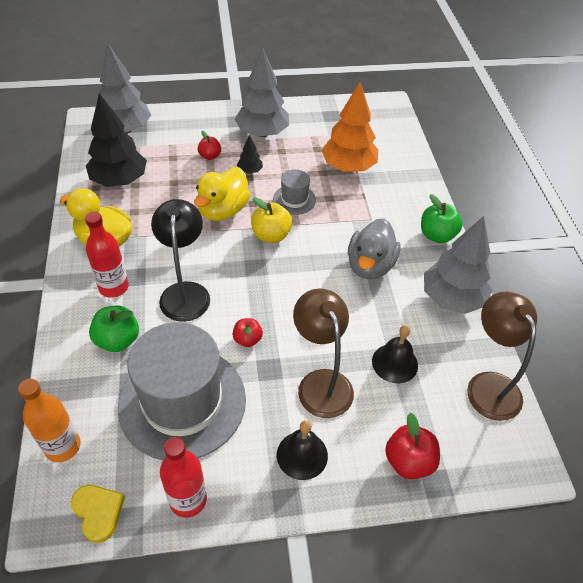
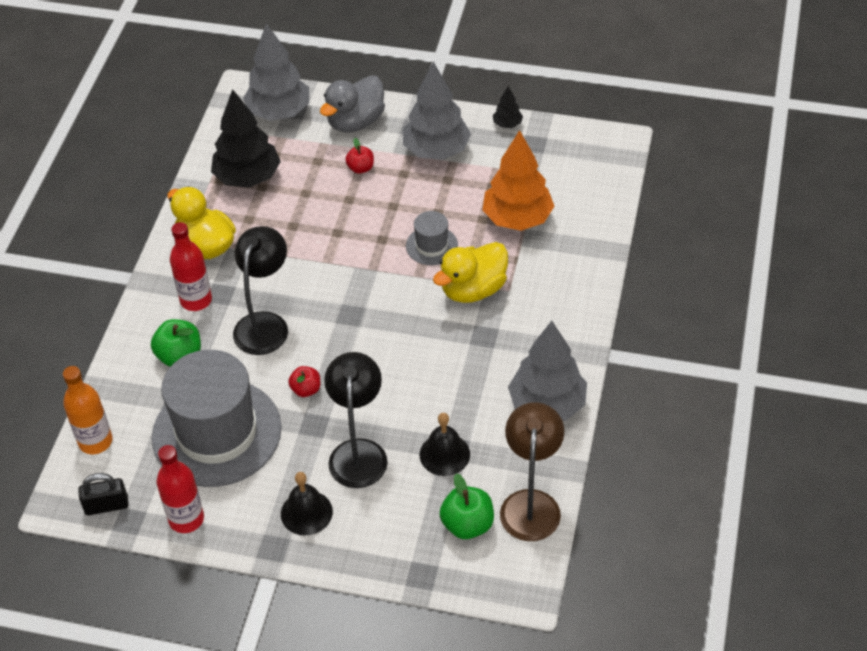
camera: 25 degrees right, 0 degrees up
(98, 512) = (106, 505): yellow heart -> black padlock
(223, 210) = (345, 240): yellow duck -> yellow duck (473, 289)
(250, 171) = (398, 198): black tree -> black tree (507, 124)
(271, 235) = (384, 282): yellow apple -> none
(321, 382) = (358, 452): brown lamp -> black lamp
(370, 265) = (476, 345): grey duck -> grey duck (355, 122)
(408, 461) = (405, 548): red apple -> none
(437, 235) = (575, 329): green apple -> green apple (467, 524)

